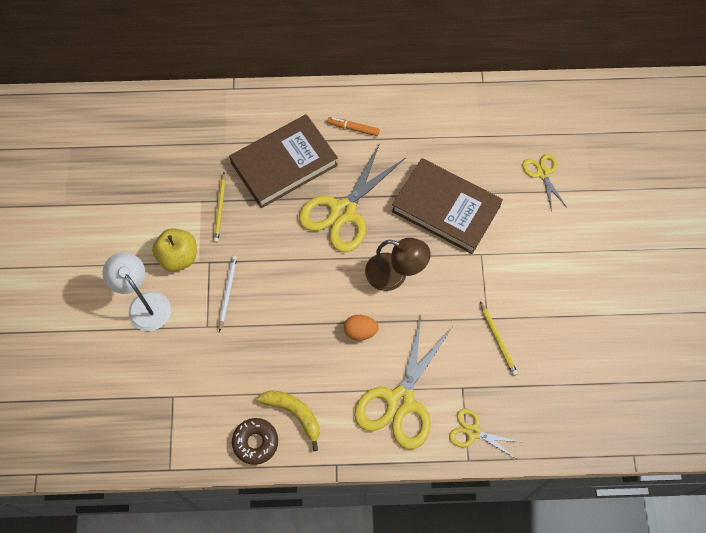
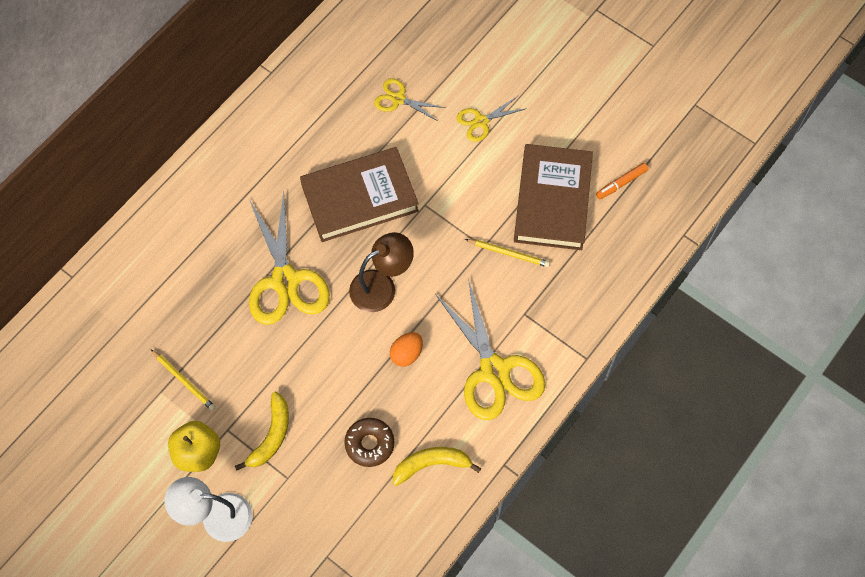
camera: 50 degrees left, 0 degrees up
(227, 292) = (271, 436): white pencil -> yellow banana
(255, 442) = (429, 516): brown donut -> brown donut (369, 444)
(284, 164) = (193, 293): brown book -> brown book (552, 200)
(353, 128) = (213, 209): orange marker -> orange marker (621, 183)
(473, 432) = (567, 335): yellow scissors -> yellow scissors (481, 121)

